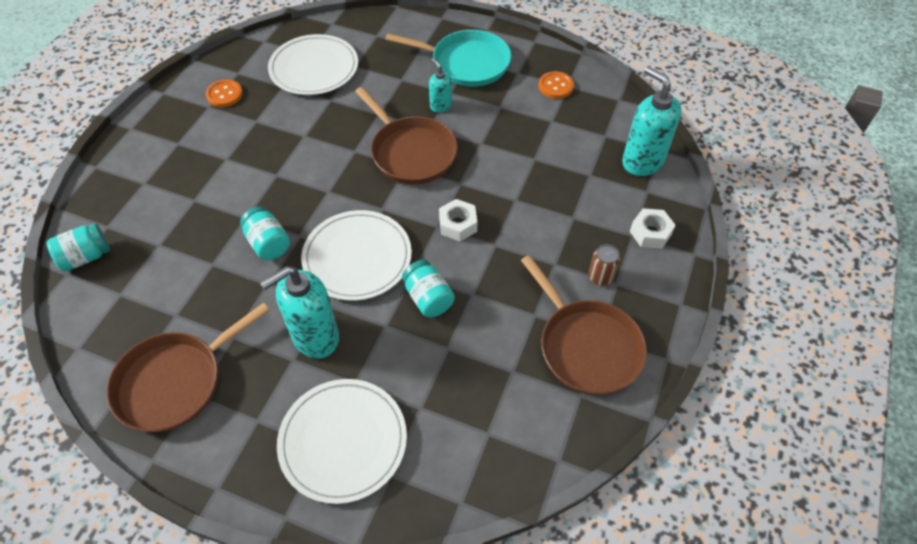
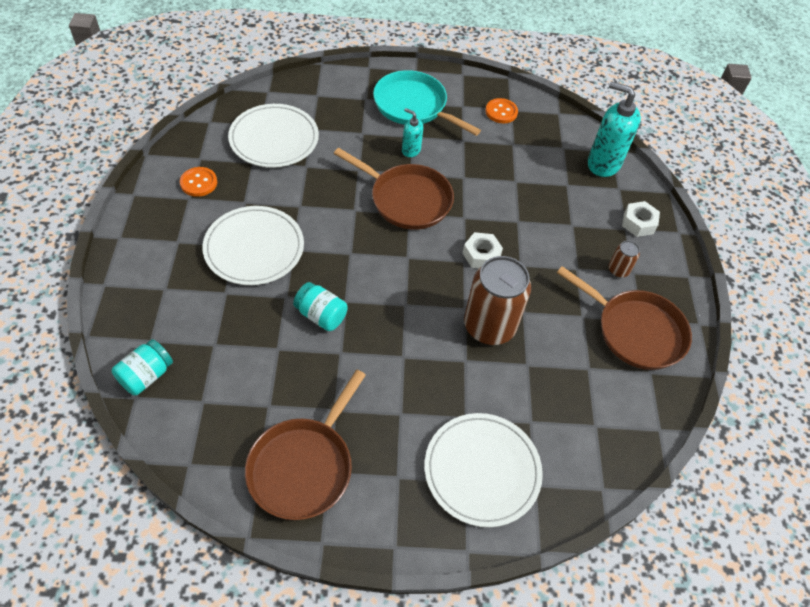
camera: 25 degrees left, 0 degrees up
(315, 337) = (409, 388): turquoise soap dispenser -> none
(357, 257) = (409, 307): white plate -> white plate (254, 248)
(428, 298) = (489, 326): turquoise jar -> brown can
(466, 63) = (413, 106): turquoise pan -> turquoise pan turned 135 degrees counterclockwise

